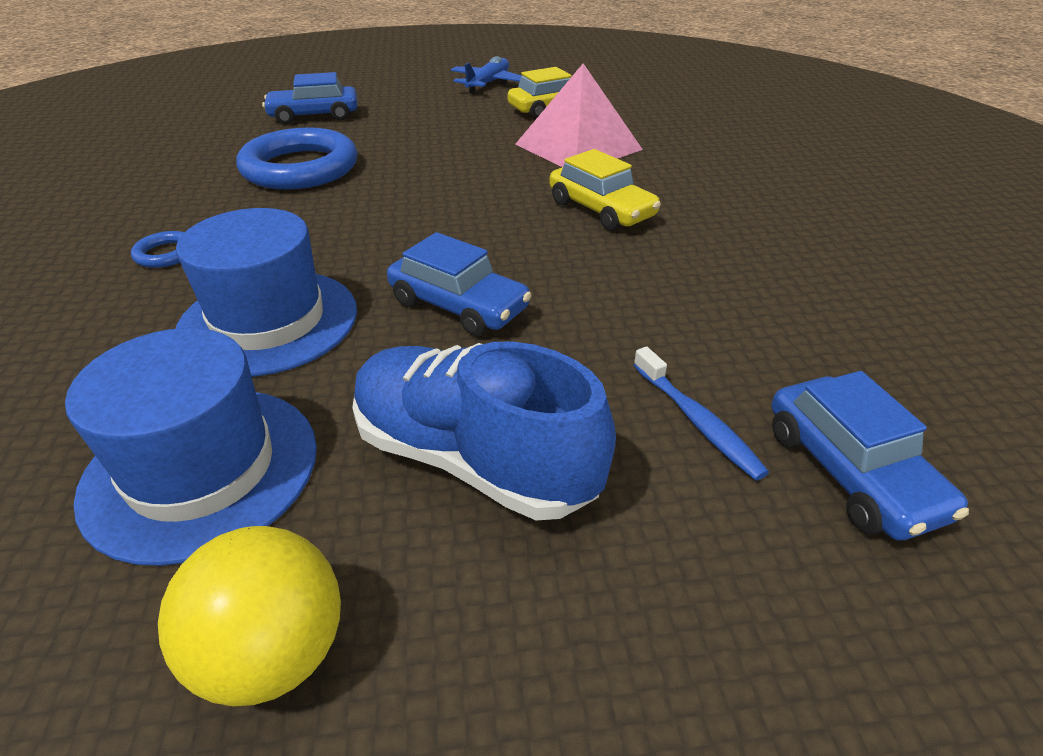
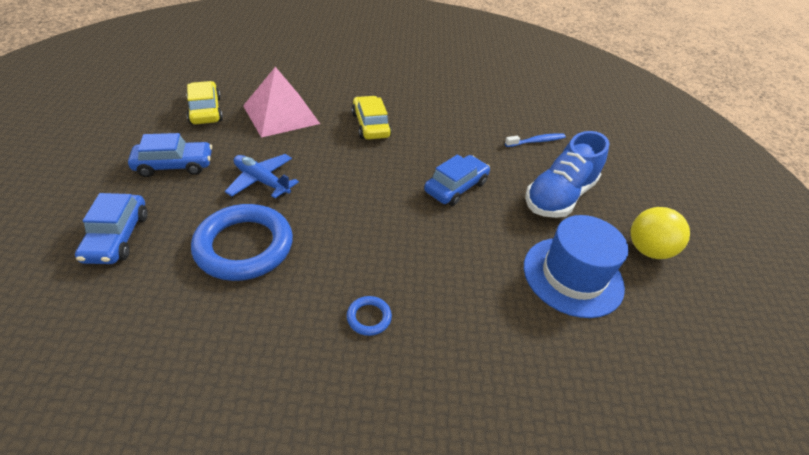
camera: 85 degrees left, 5 degrees up
(268, 321) = (461, 258): blue hat -> none
(488, 84) = (120, 128): blue plane -> blue plane (262, 181)
(601, 210) = (370, 125): yellow car -> yellow car turned 75 degrees counterclockwise
(850, 472) = (557, 120): blue car -> blue car (174, 165)

